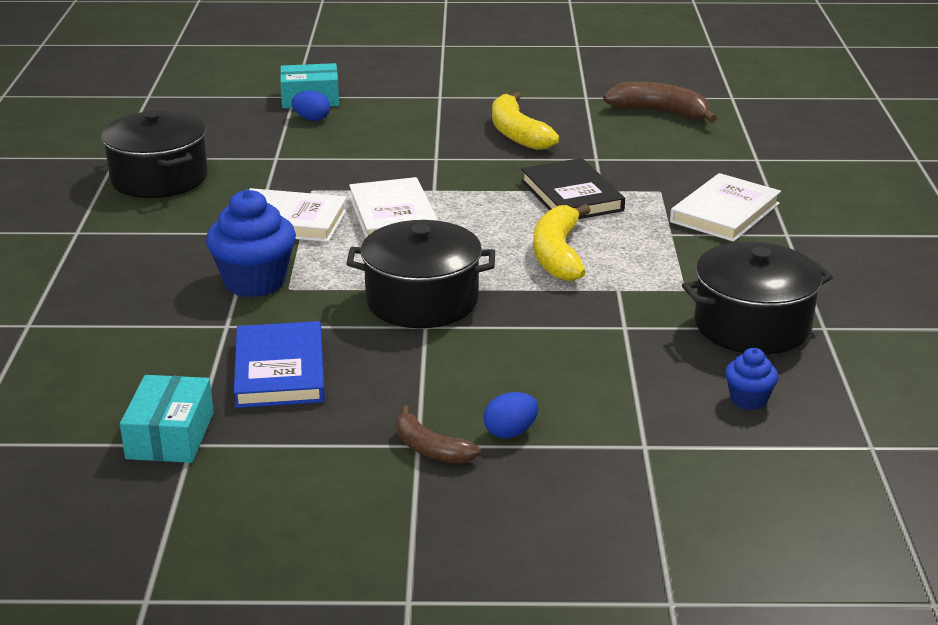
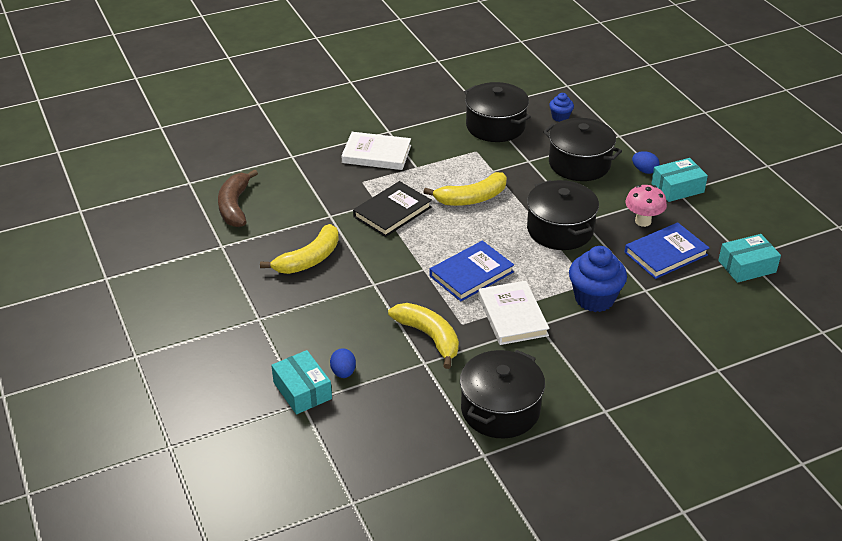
camera: 115 degrees left, 10 degrees up
(312, 168) = (429, 337): none -> yellow banana
(374, 378) = (643, 221): none -> pink mushroom
(393, 215) = (471, 274): white book -> blue book
(430, 449) = (677, 188): brown banana -> turquoise box
(581, 371) = (579, 164): none -> black pot

